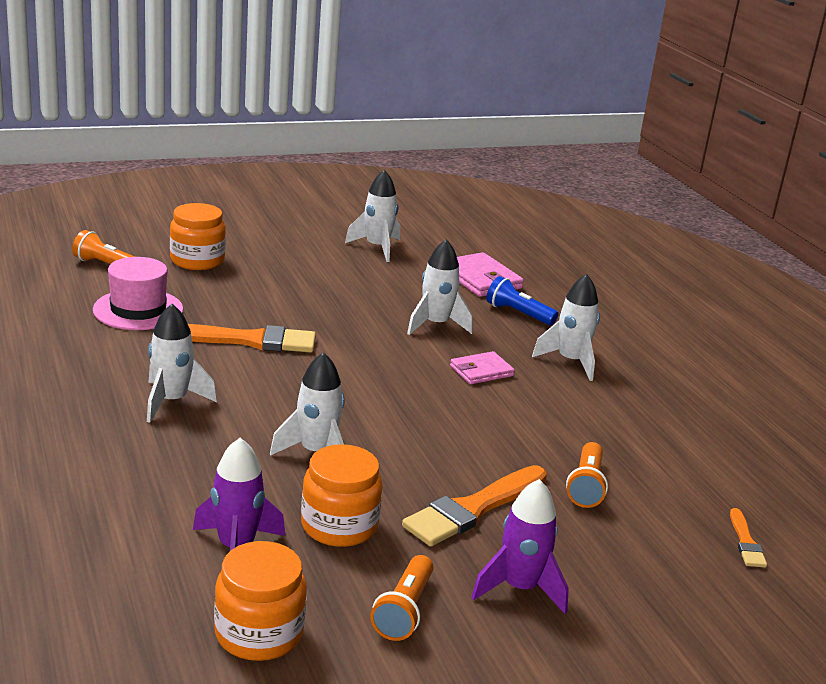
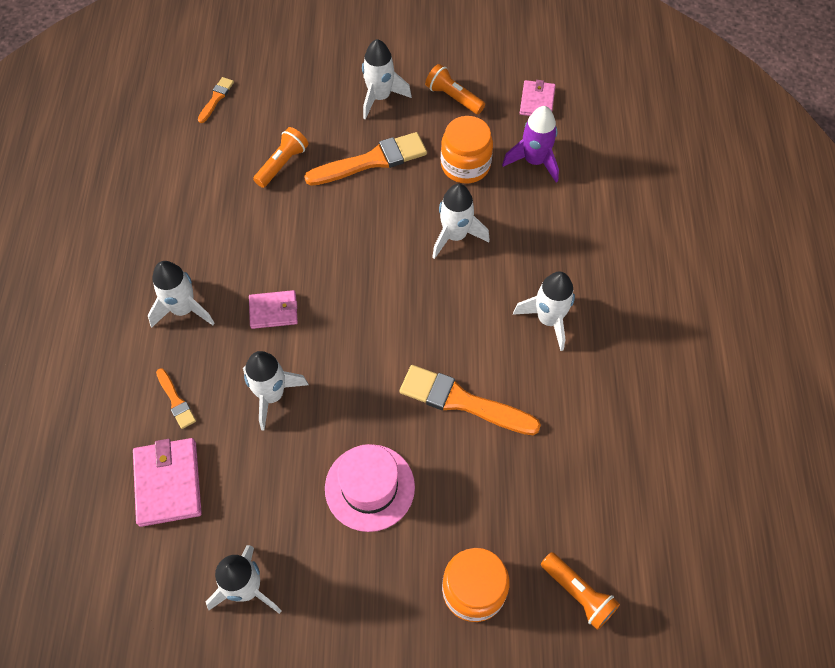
camera: 155 degrees left, 35 degrees up
(138, 310) = (556, 481): pink hat -> pink hat (369, 487)
(259, 633) = (537, 101): orange jar -> pink wallet
(404, 611) = (453, 97): orange flashlight -> orange flashlight turned 90 degrees counterclockwise
(518, 314) = (176, 401): blue flashlight -> orange brush
(519, 588) = (380, 97): purple rocket -> white rocket

